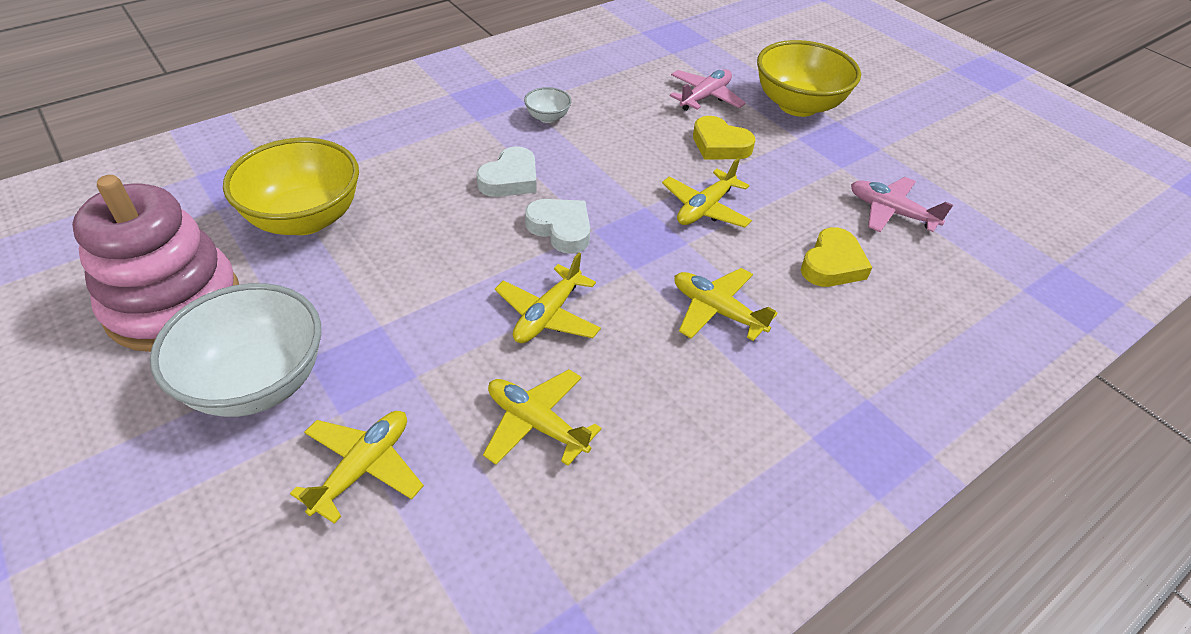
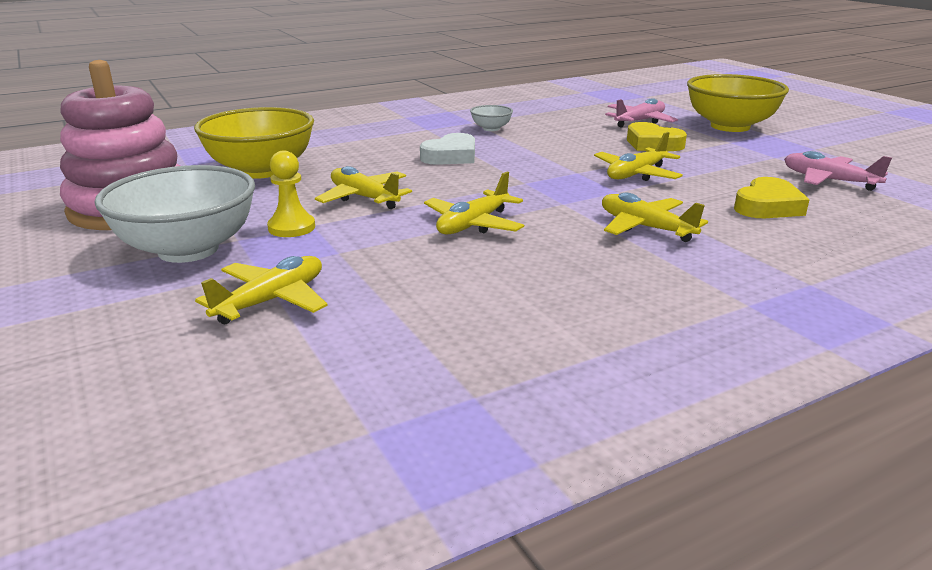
camera: 10 degrees right, 20 degrees down
(360, 332) = (291, 227): none -> yellow pawn
(536, 424) = (451, 283): yellow plane -> yellow plane (364, 198)
(561, 229) = (494, 181): white heart -> none

